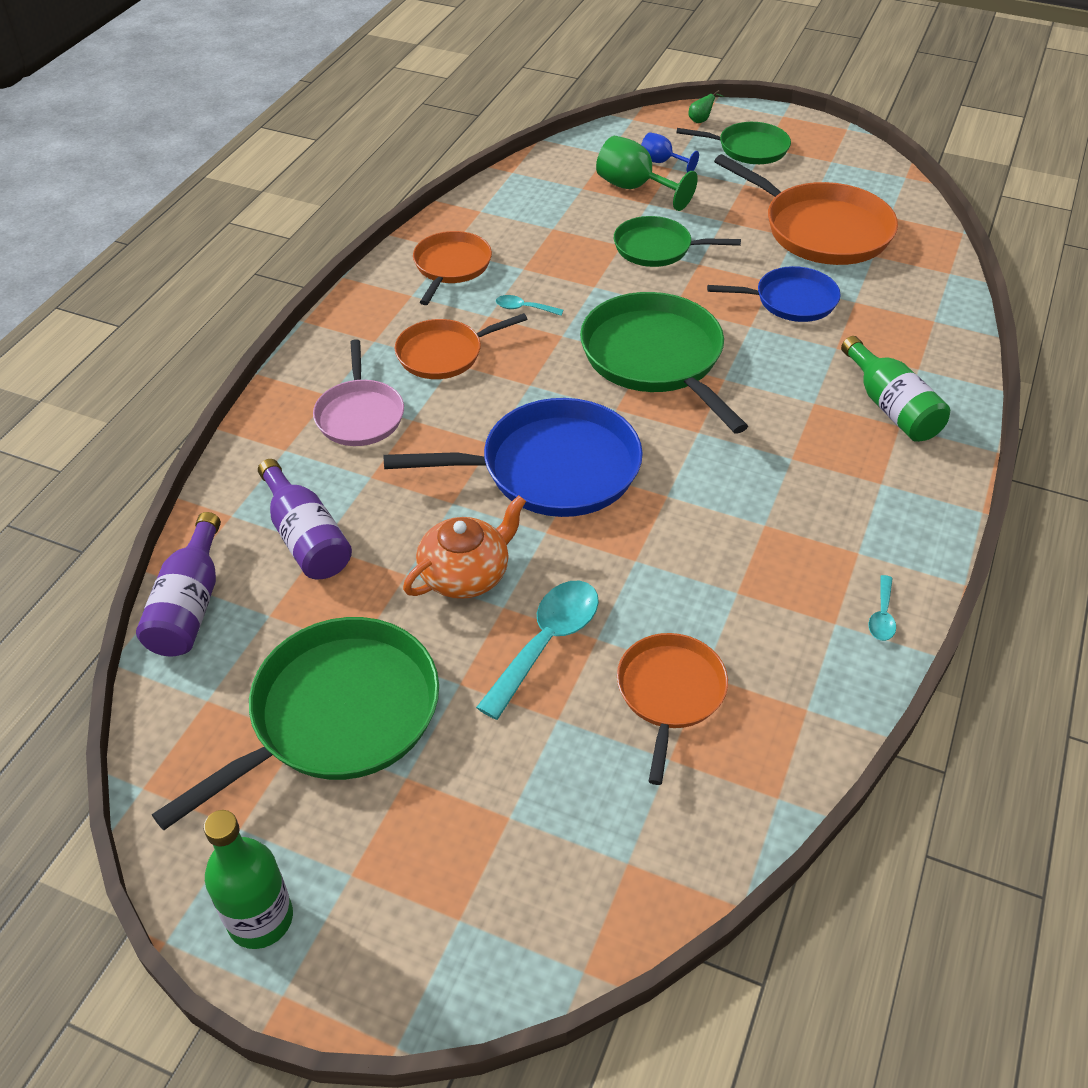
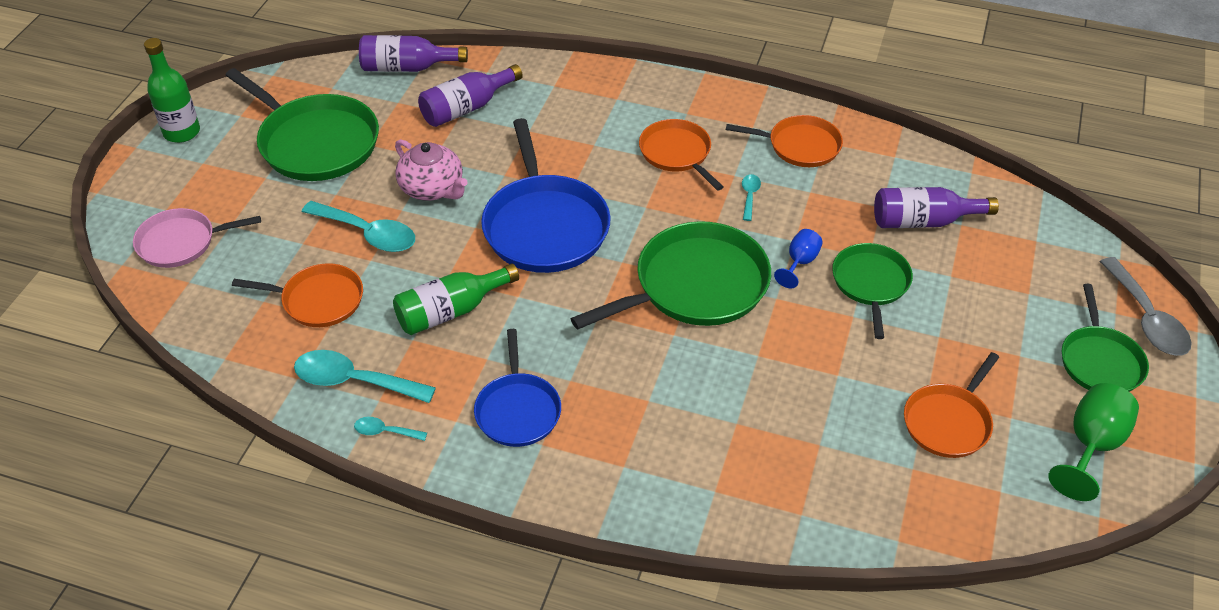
camera: 85 degrees right, 0 degrees up
(360, 415) = (596, 116): pink pan -> pink pan (181, 242)
(466, 574) = (432, 188): orange teapot -> pink teapot
(576, 207) = (923, 221): none -> purple bottle
(634, 188) = (975, 264): green goblet -> green goblet (1091, 446)
(662, 162) = (1036, 285): blue goblet -> blue goblet (799, 262)
(701, 120) = (1146, 318): green pear -> grey spoon
(791, 300) = (808, 389): blue pan -> blue pan (517, 410)
(808, 648) = (354, 381): none -> turquoise spoon
(821, 230) = (948, 422): orange pan -> orange pan, size x0.60
(891, 407) = (650, 461): green bottle -> green bottle (451, 311)

